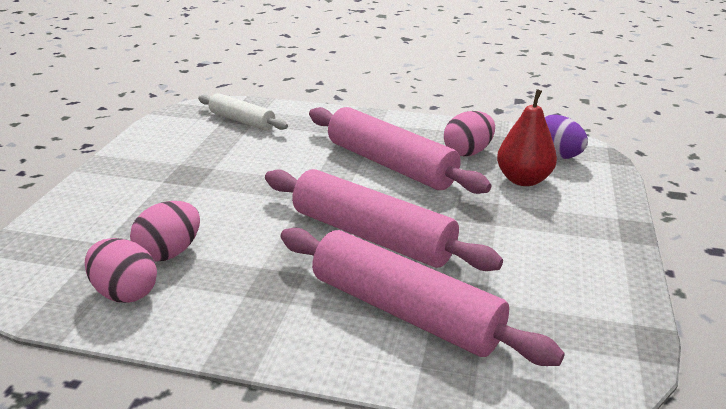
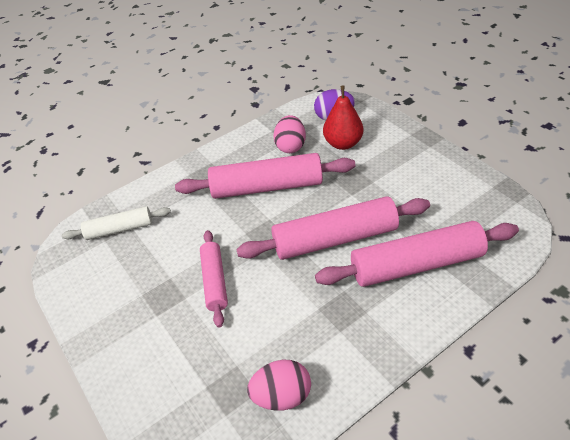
camera: 45 degrees left, 15 degrees up
(170, 252) = (257, 350): pink egg -> none
(233, 191) = (215, 281): none -> pink rolling pin

